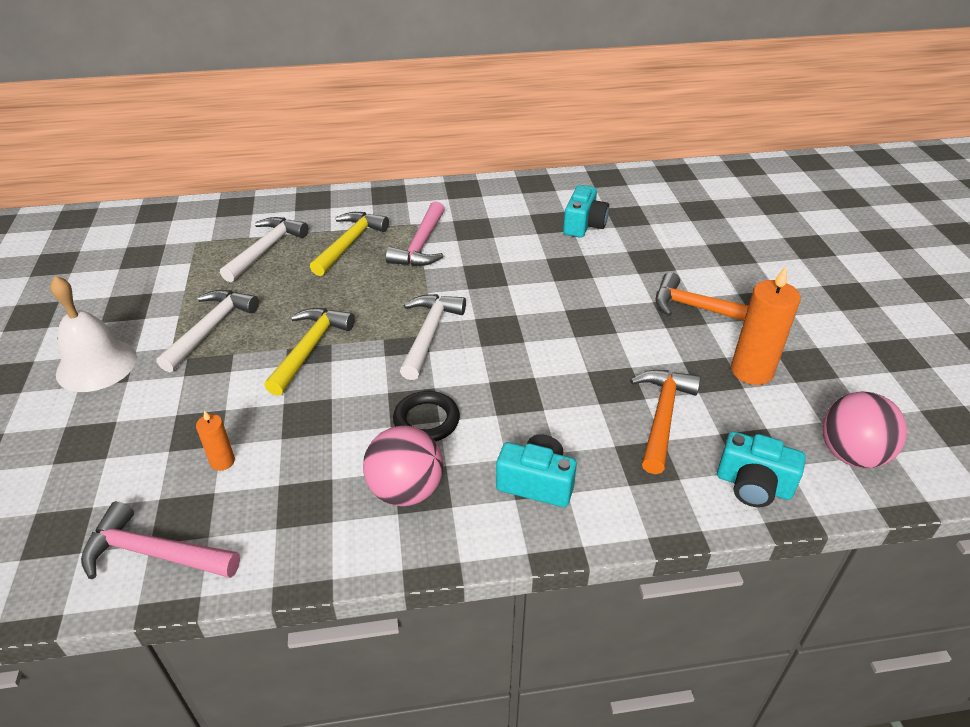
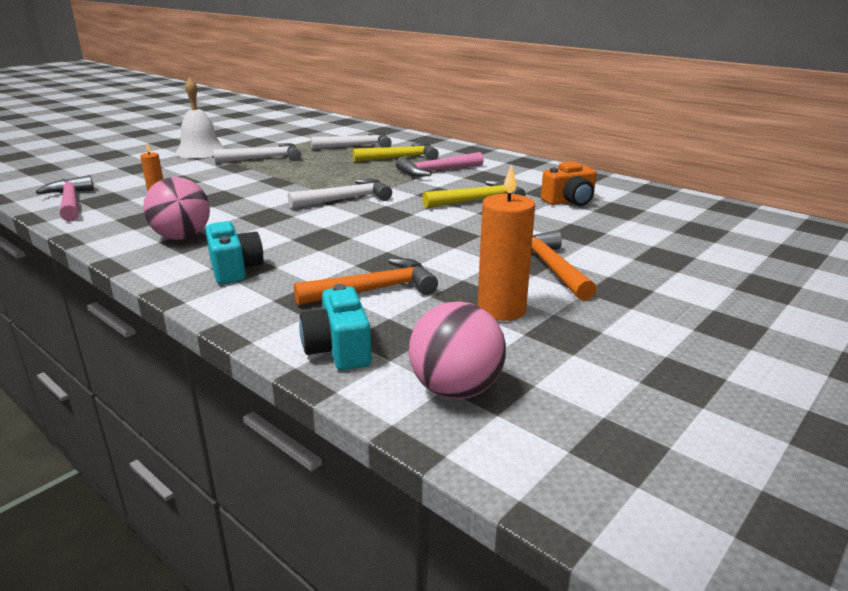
camera: 50 degrees right, 15 degrees down
(310, 348) = (282, 180): yellow hammer -> yellow hammer (478, 200)
(426, 420) = (257, 223): black ring -> none
(584, 225) = (569, 201): turquoise camera -> orange camera

